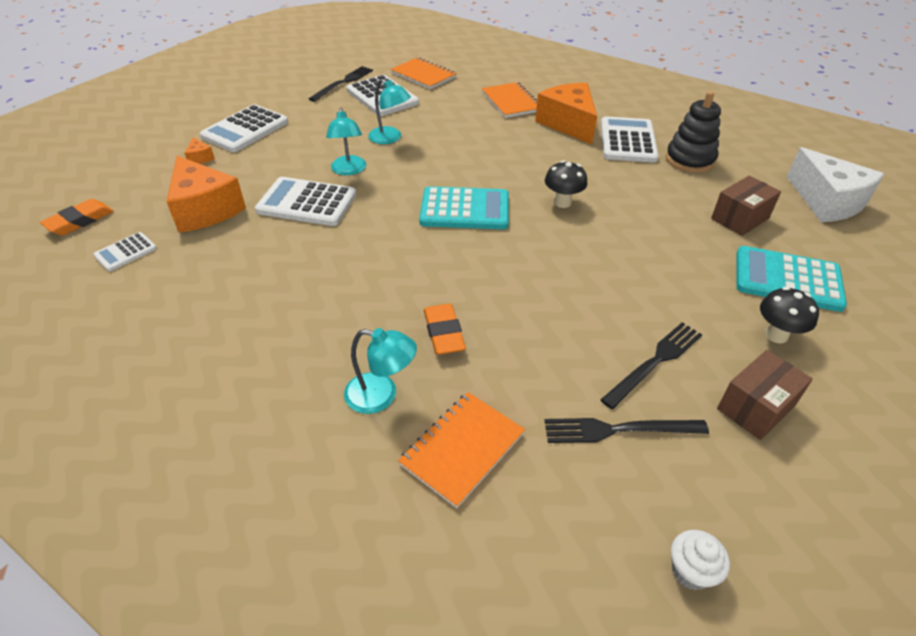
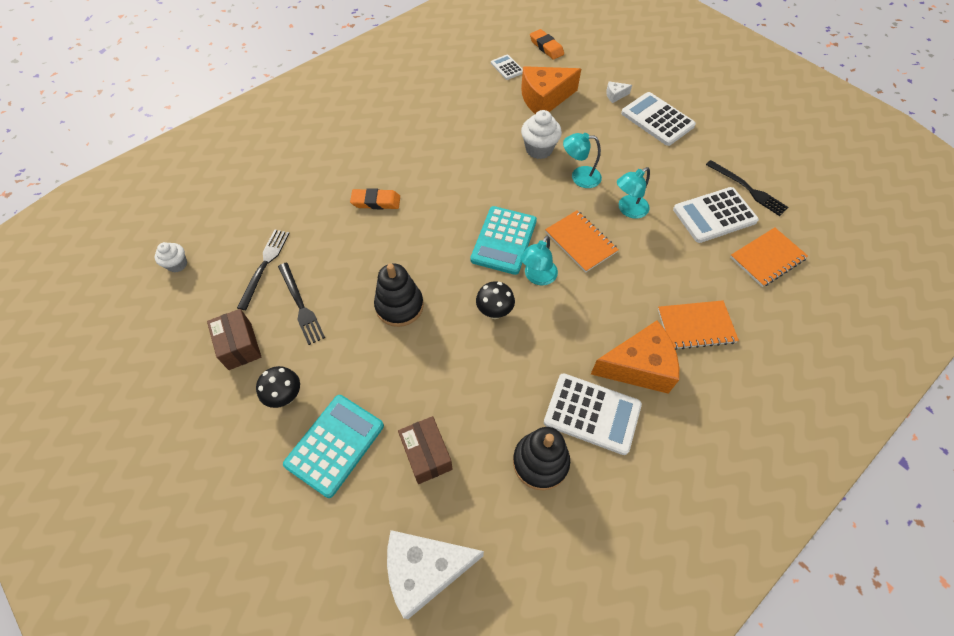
camera: 105 degrees right, 15 degrees up
(200, 158) = (615, 95): orange cheese -> white cheese
(307, 203) = (539, 149): white calculator -> white cupcake
(381, 396) = (341, 167): turquoise lamp -> turquoise lamp (537, 277)
(462, 449) = (290, 193): orange notebook -> orange notebook (580, 242)
(598, 271) = (399, 306): none -> black stacking toy

